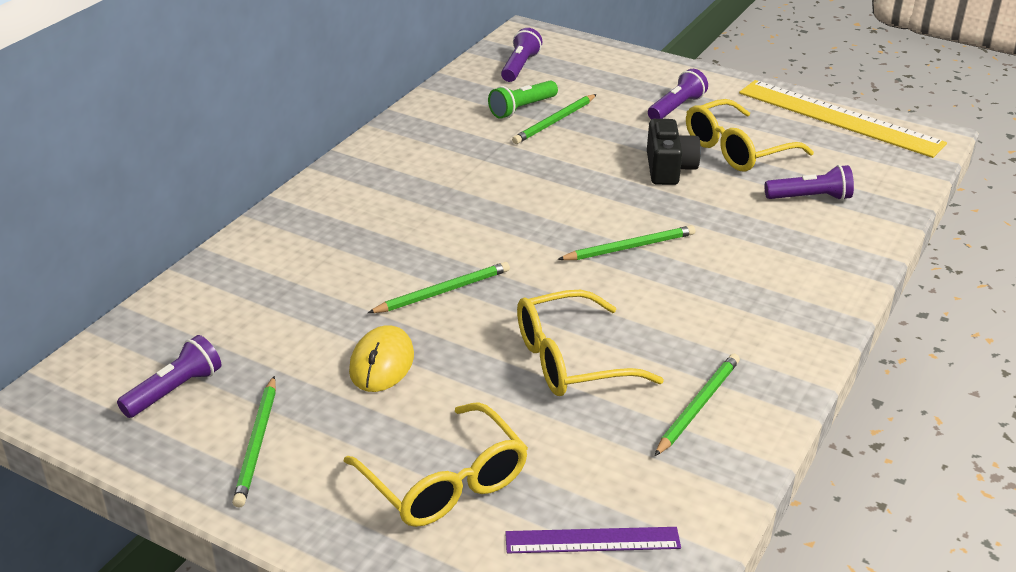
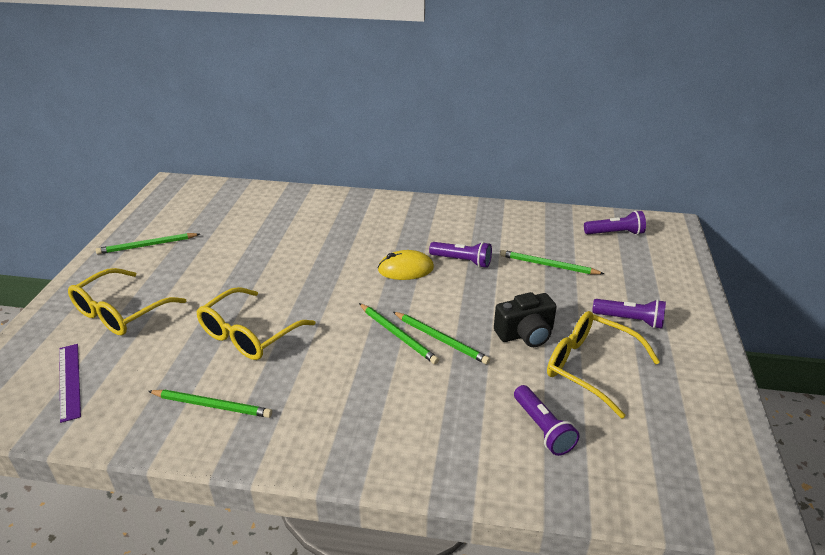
camera: 70 degrees right, 0 degrees up
(174, 390) = (186, 212): purple flashlight -> purple flashlight (462, 261)
(381, 363) = (225, 265): yellow mouse -> yellow mouse (405, 269)
(442, 292) = (304, 268): green pencil -> green pencil (440, 339)
(522, 109) = (553, 248): green flashlight -> none
(570, 360) = (249, 335): yellow glasses -> yellow glasses turned 105 degrees counterclockwise
(839, 118) = (717, 430): yellow ruler -> none

